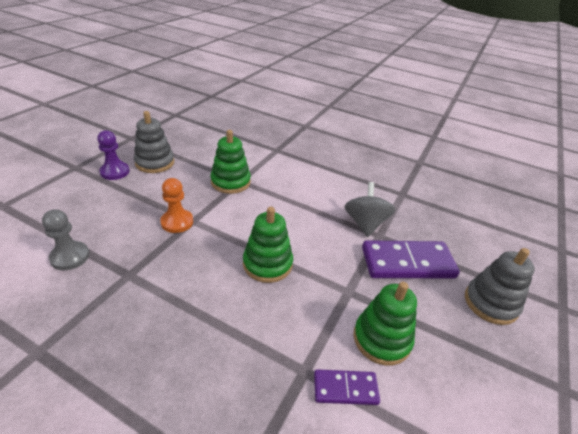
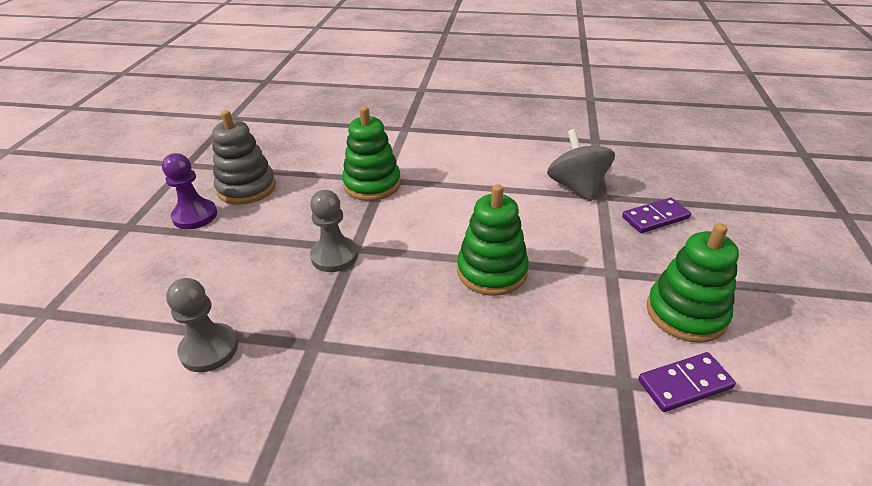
camera: 15 degrees left, 0 degrees up
(177, 222) = (334, 256): orange pawn -> grey pawn
(407, 263) = (655, 218): purple domino -> purple domino, size x0.53
(490, 303) = (772, 234): grey stacking toy -> none

